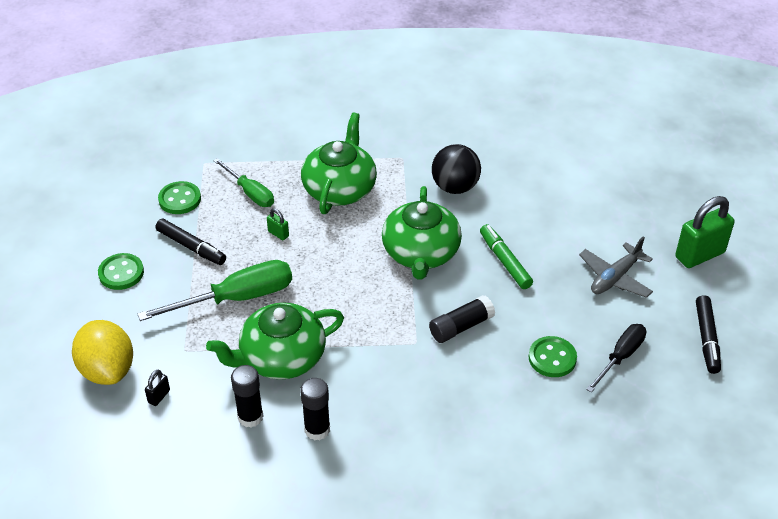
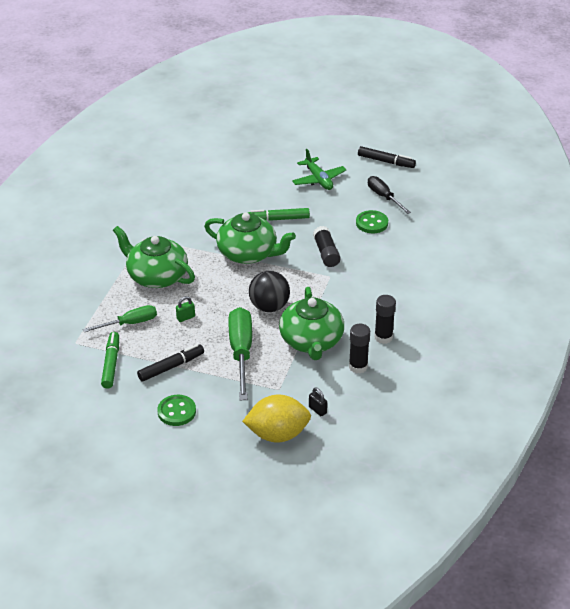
camera: 70 degrees left, 5 degrees down
(180, 199) = (111, 364): green button -> green marker
(455, 187) = (192, 221): black ball -> black ball (269, 307)
(615, 278) = (318, 179): grey plane -> green plane
(699, 255) = (318, 142): green padlock -> none

